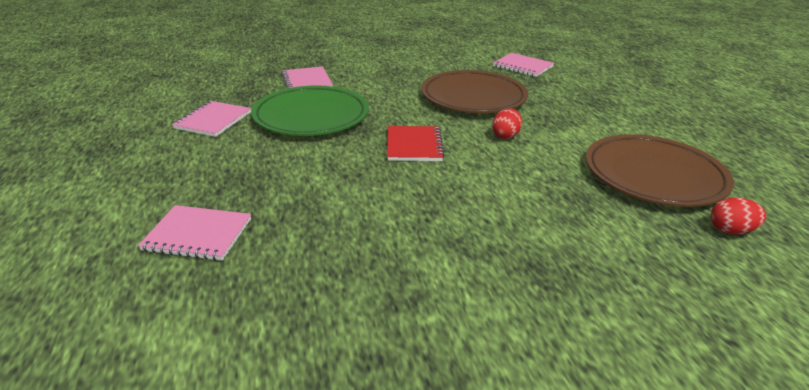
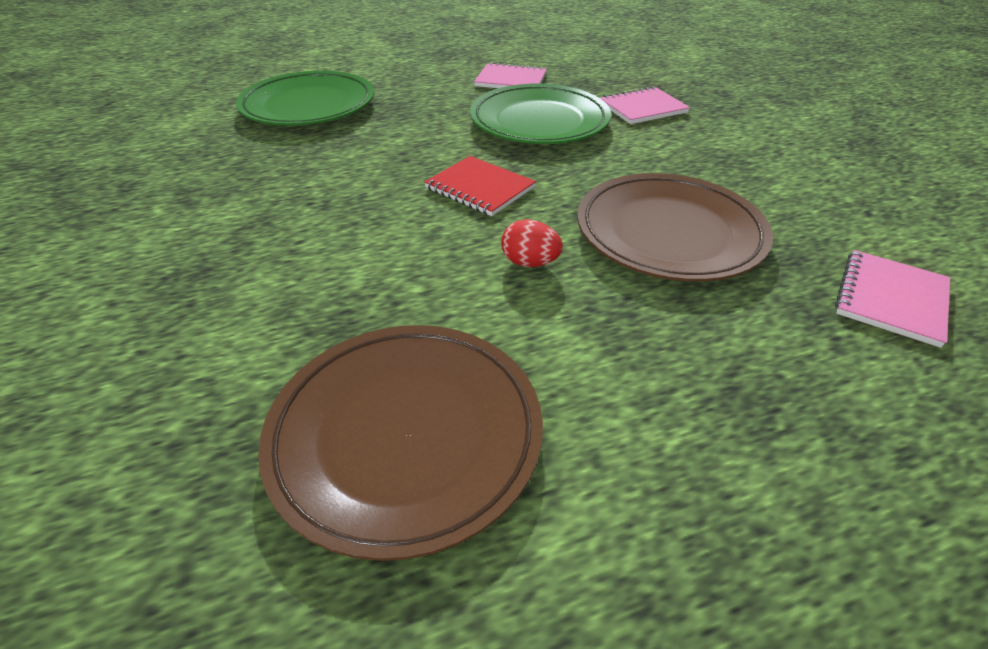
camera: 85 degrees right, 10 degrees up
(198, 235) = (309, 106): pink notebook -> green plate
(414, 145) = (480, 188): red notebook -> red notebook turned 45 degrees clockwise
(731, 231) = (205, 510): red egg -> none

